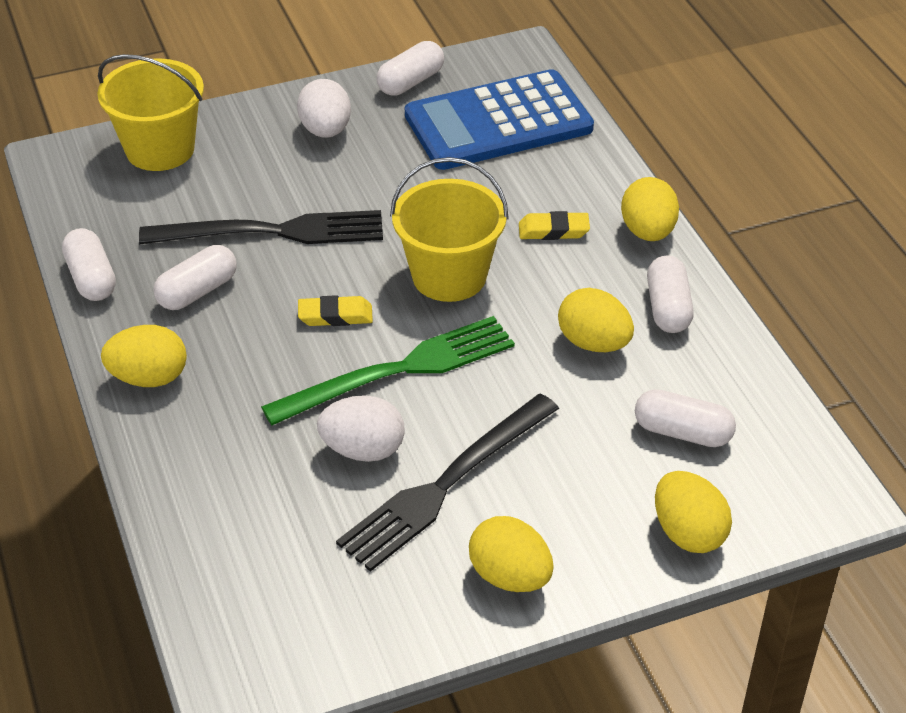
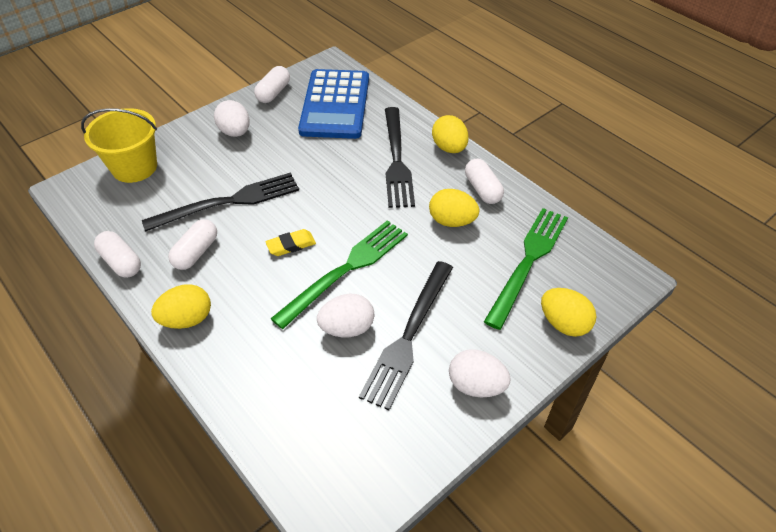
camera: 20 degrees left, 5 degrees up
(449, 276) = (349, 202): yellow bucket -> none
(498, 122) = (335, 105): blue calculator -> blue calculator turned 45 degrees counterclockwise
(510, 576) = (476, 385): yellow egg -> white egg
(553, 230) = (396, 160): yellow eraser -> black fork
(682, 432) = (528, 262): white capsule -> green fork

